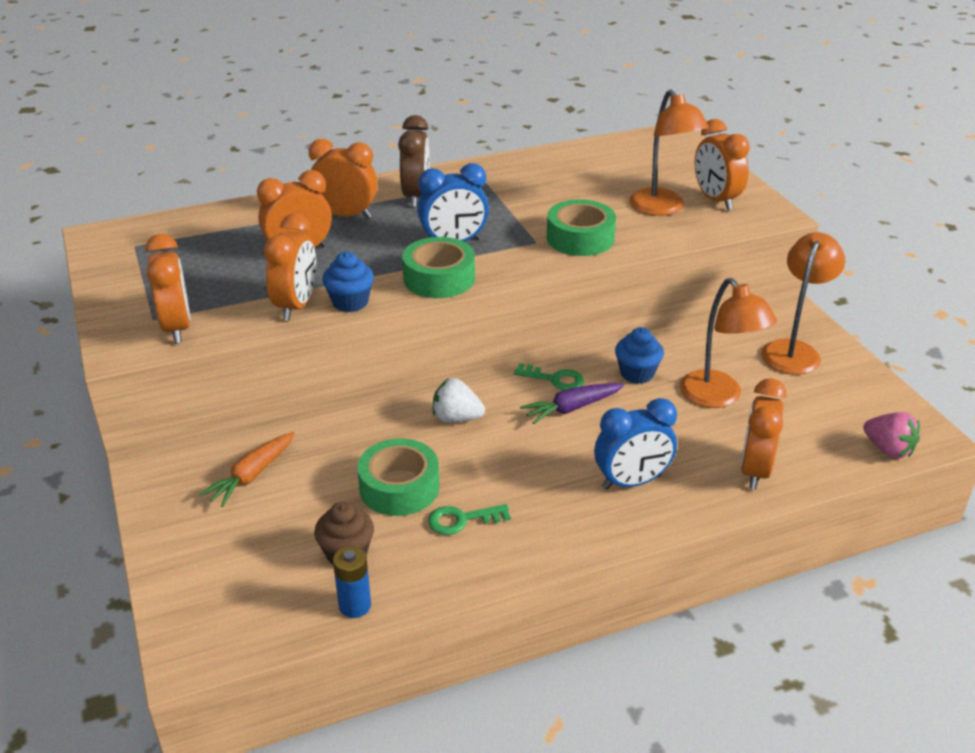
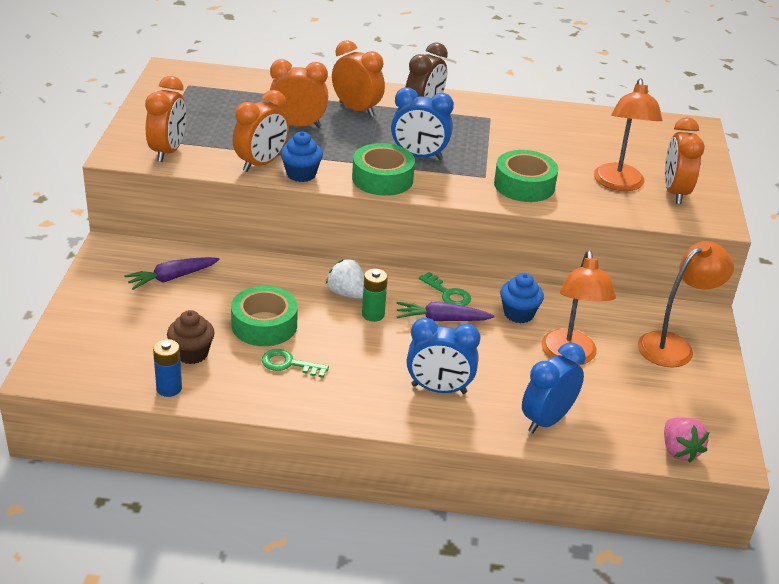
camera: 25 degrees right, 0 degrees up
(252, 475) = (172, 278): orange carrot -> purple carrot
(501, 430) = (373, 314): none -> green battery
(755, 470) = (547, 420): orange clock -> blue clock

